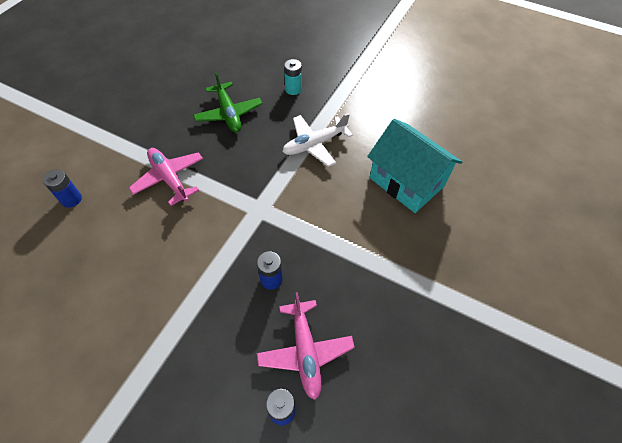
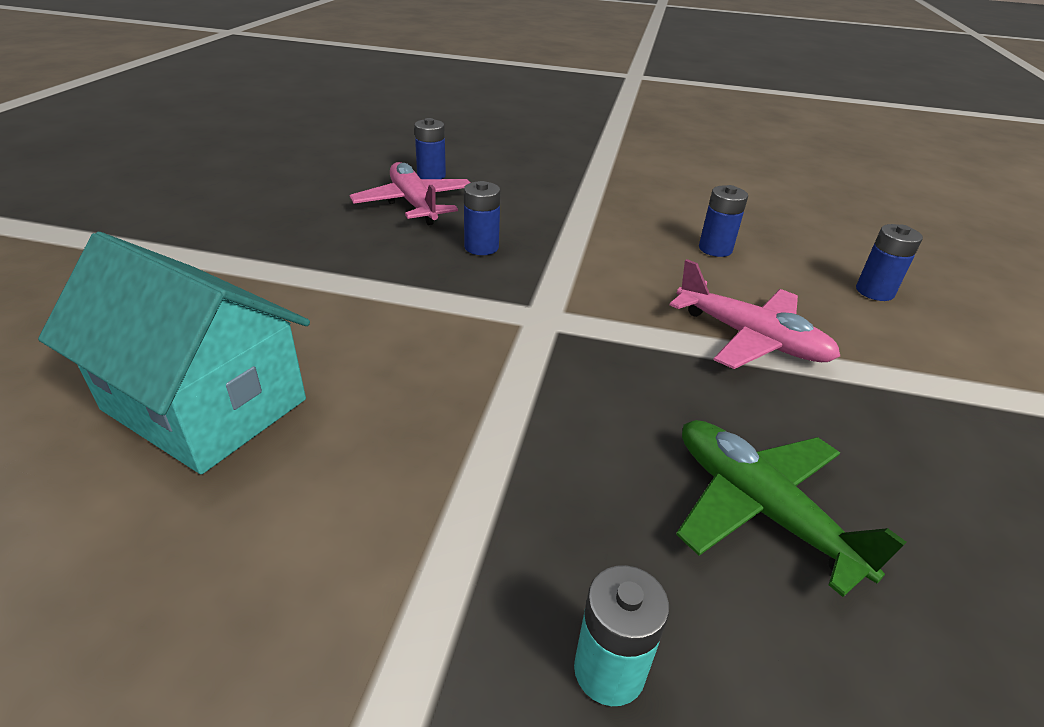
camera: 165 degrees right, 20 degrees down
(124, 253) = (715, 249): none -> blue battery
(314, 144) = (463, 458): white plane -> none

